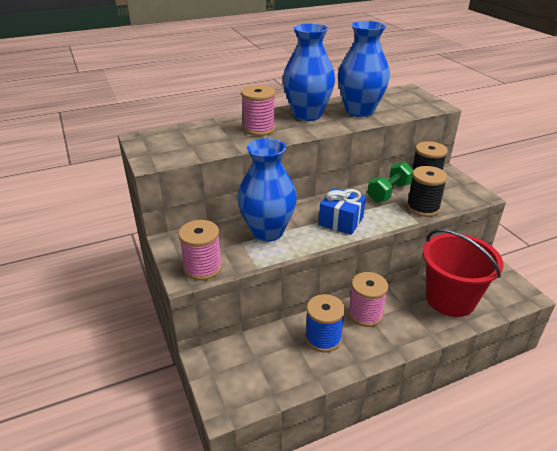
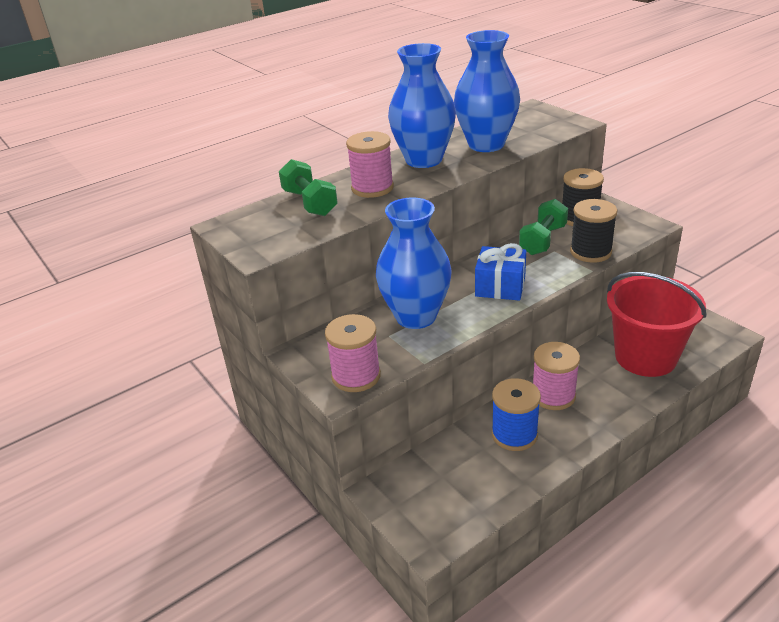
camera: 10 degrees left, 0 degrees up
(208, 132) = (309, 203): none -> green dumbbell

